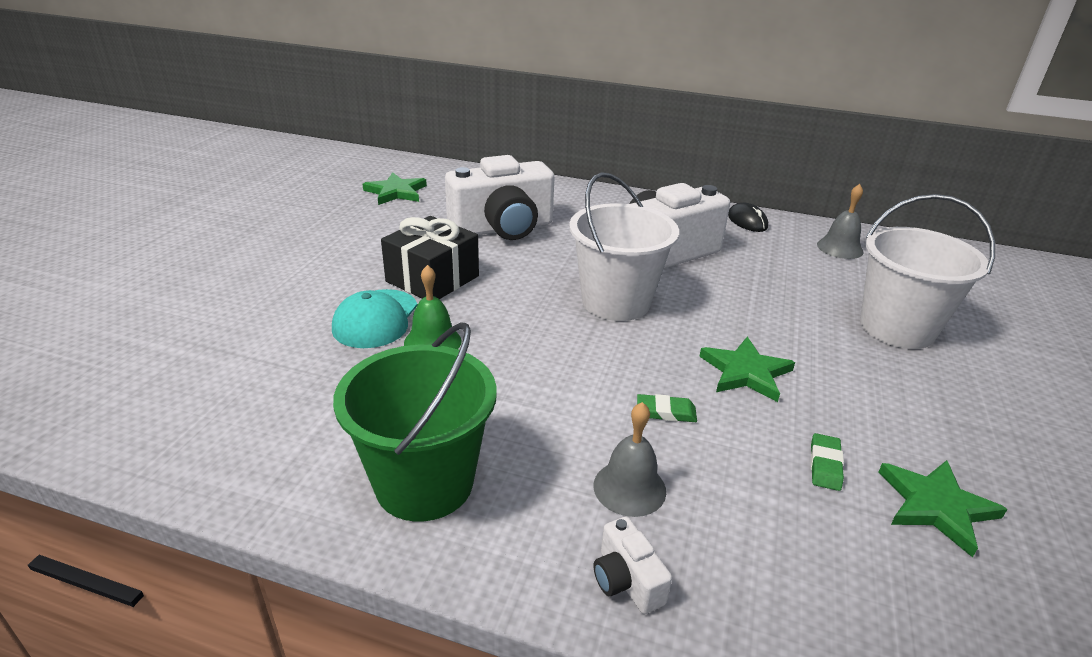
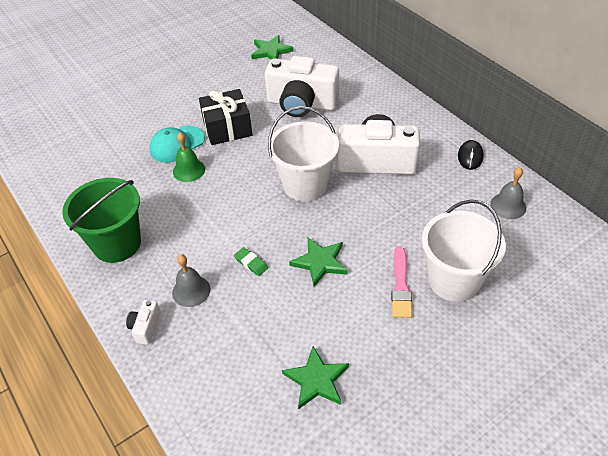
camera: 40 degrees right, 15 degrees up
(825, 465) = (291, 331): green eraser -> none
(860, 356) = (401, 286): none -> pink brush

